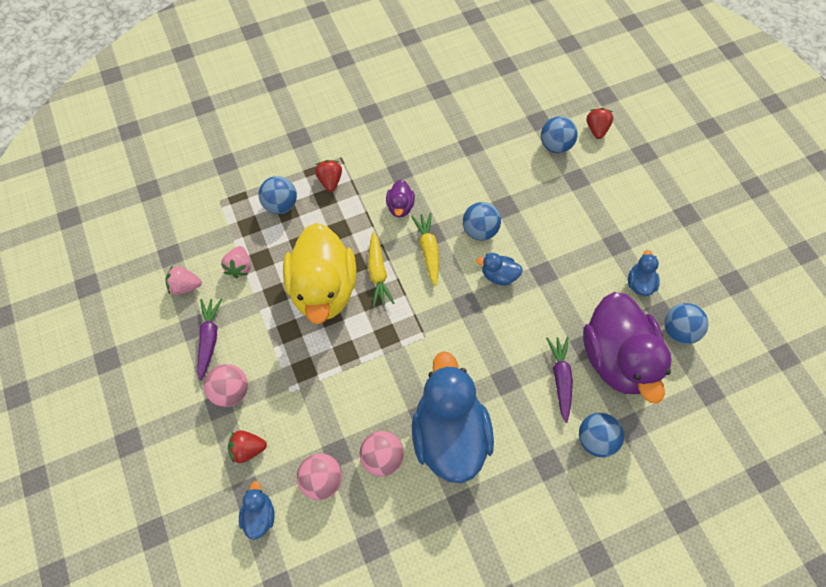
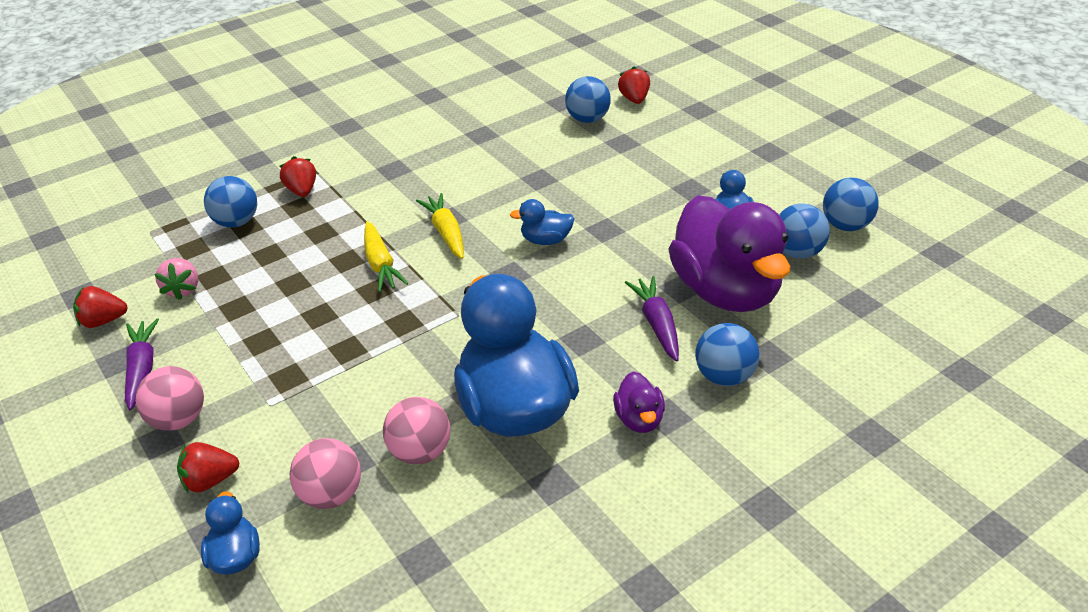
camera: 10 degrees left, 25 degrees down
(185, 286) = (103, 321): pink strawberry -> red strawberry
(323, 289) = (306, 291): yellow duck -> none
(400, 206) = (400, 199): purple duck -> purple duck (639, 419)
(480, 230) = (510, 204): blue ball -> blue ball (846, 225)

